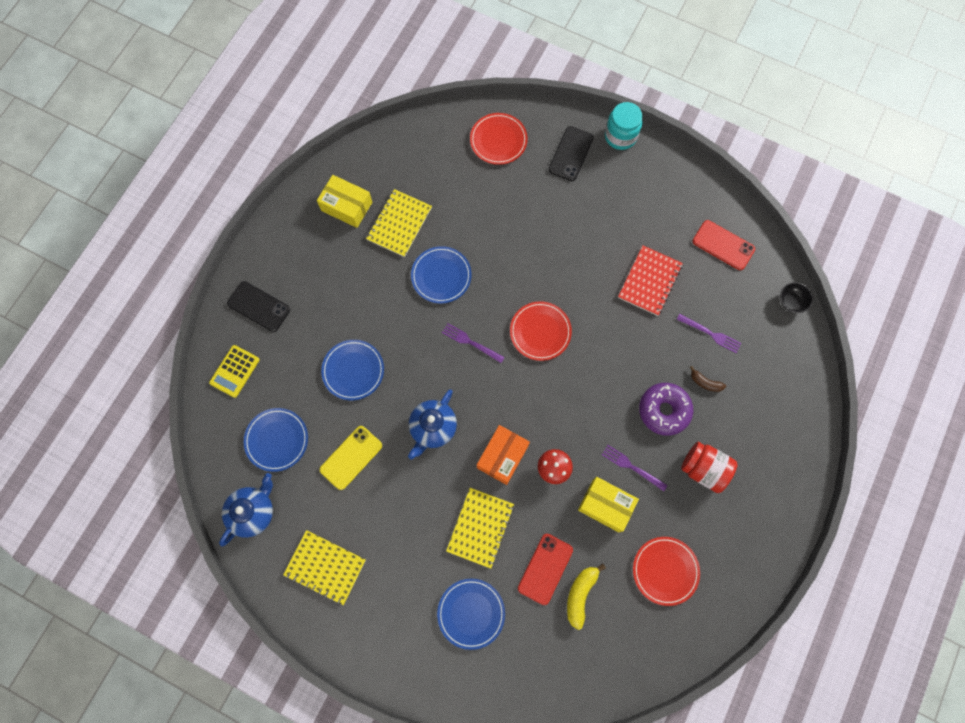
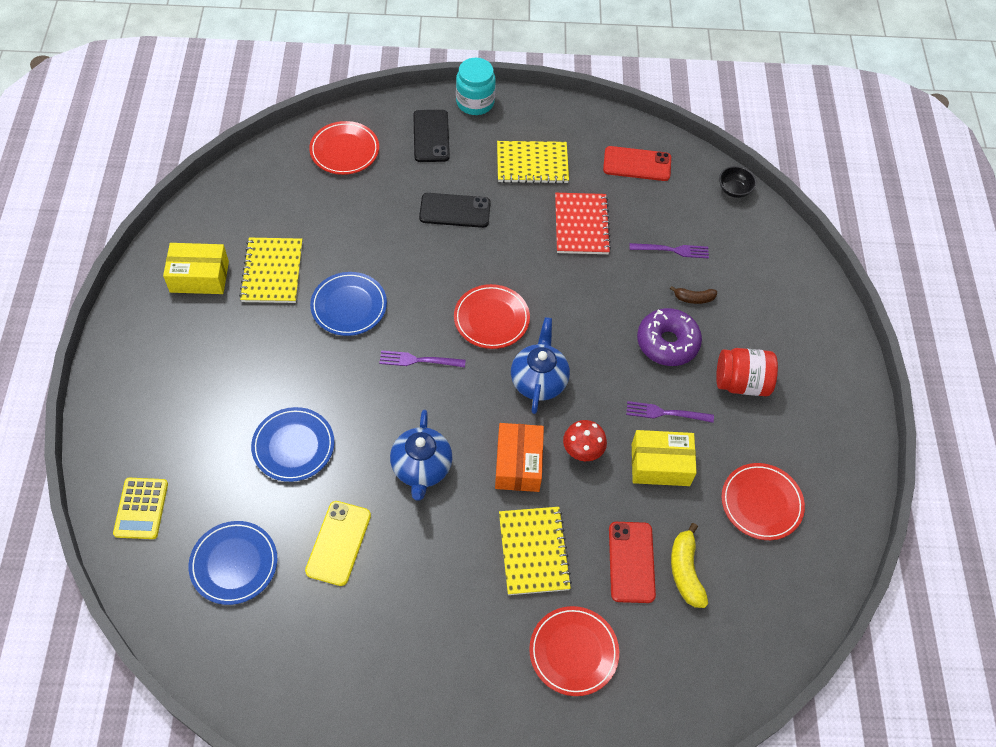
camera: 30 degrees left, 15 degrees down
(253, 512) = (243, 662): blue teapot -> blue teapot (538, 381)
(259, 307) = (139, 424): black phone -> black phone (455, 211)
(325, 567) = (368, 684): yellow notebook -> yellow notebook (532, 164)
(471, 613) = (573, 652): blue plate -> red plate

